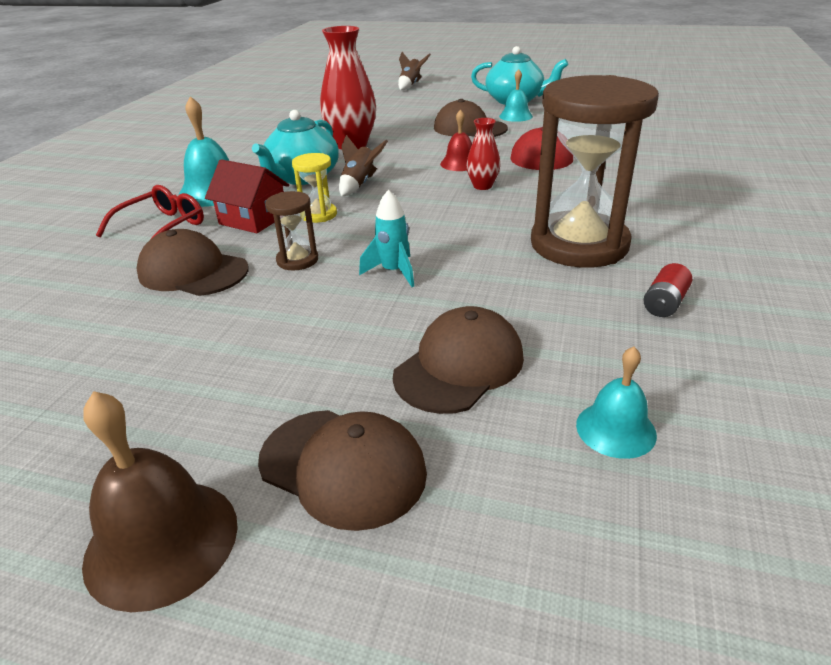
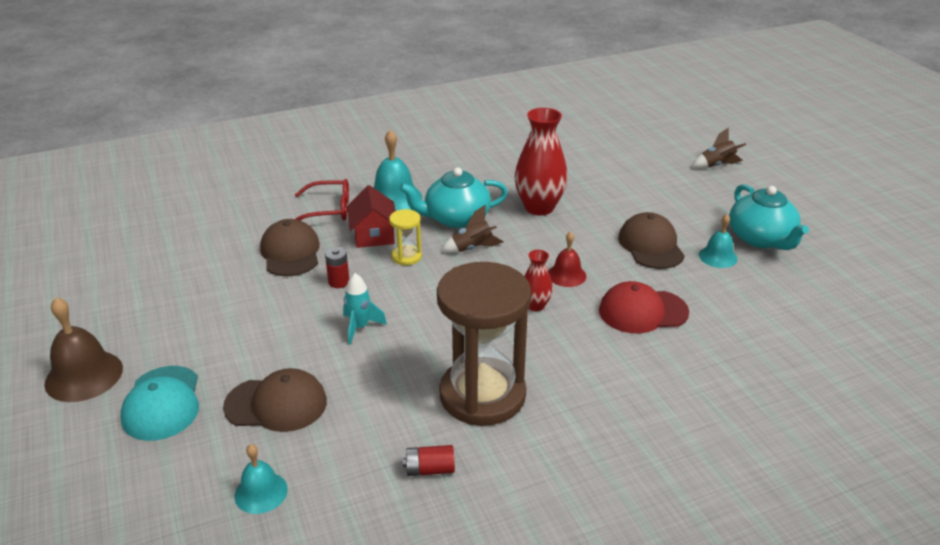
camera: 50 degrees right, 0 degrees up
(297, 260) = (339, 282): brown hourglass -> red battery
(343, 467) = (162, 403): brown cap -> turquoise cap

